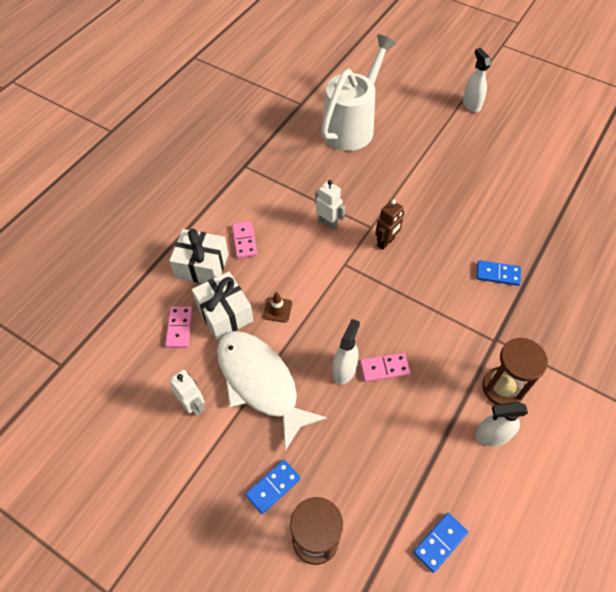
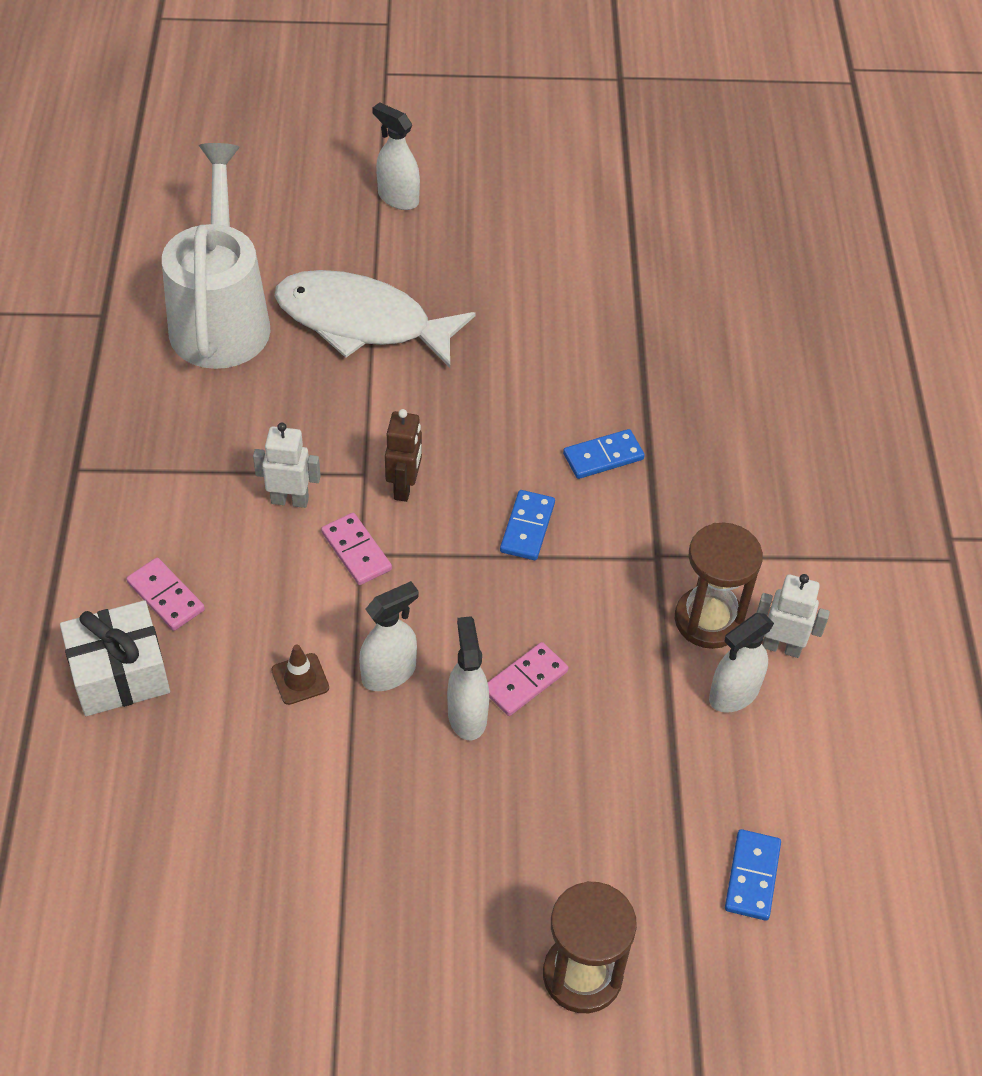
camera: 35 degrees left, 5 degrees down
(179, 328) = (153, 792): pink domino -> pink domino (356, 551)
(193, 405) = (264, 897): white robot -> white robot (781, 647)
(224, 313) = (214, 730): white gift -> none
(260, 382) = (349, 804): white fish -> white fish (362, 322)
(273, 487) = (473, 941): blue domino -> blue domino (527, 527)
(320, 329) = (389, 673): none -> white spray bottle

